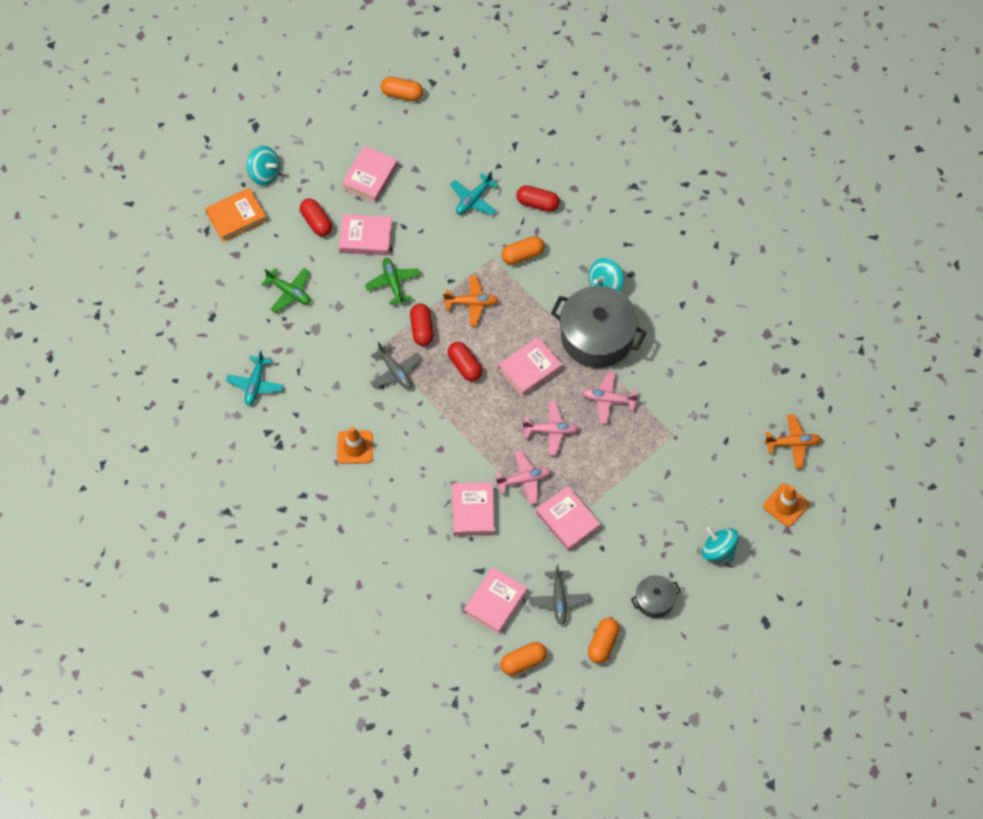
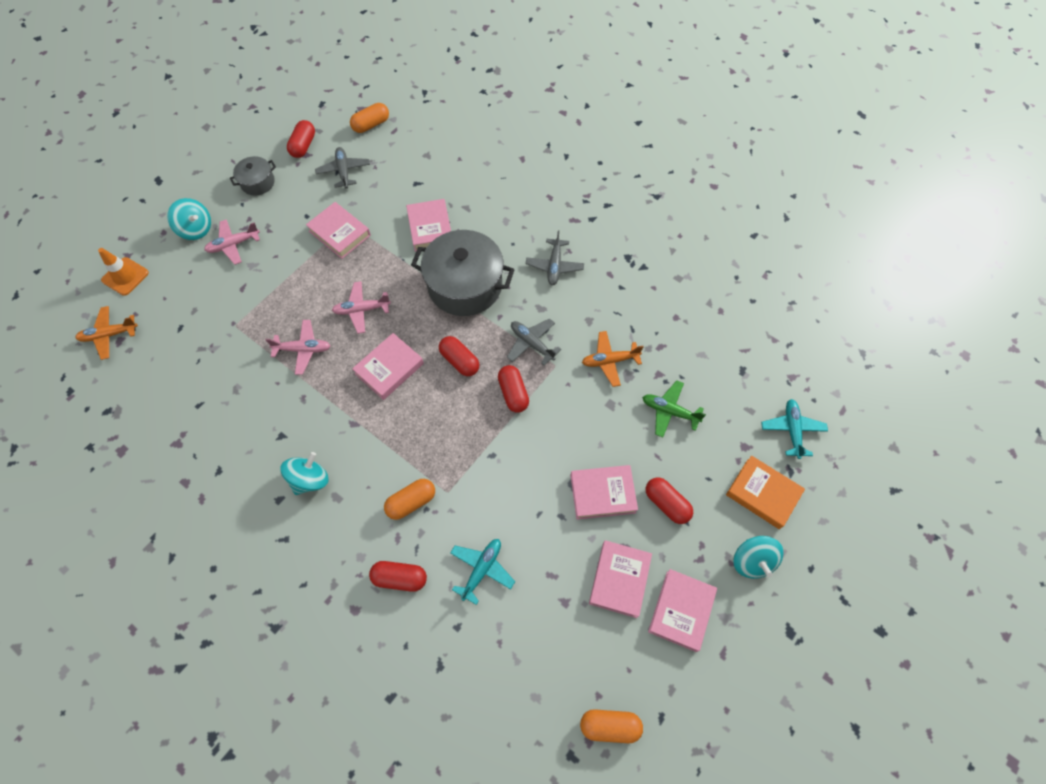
camera: 170 degrees right, 0 degrees up
(236, 217) = (762, 493): orange book -> orange book turned 75 degrees clockwise
(255, 384) = (671, 309): turquoise plane -> turquoise plane (792, 430)
(264, 173) = (752, 561): turquoise spinning top -> turquoise spinning top turned 120 degrees counterclockwise
(355, 447) = (554, 266): orange traffic cone -> grey plane
(393, 283) = (556, 441): green plane -> none
(471, 303) = (463, 432): orange plane -> orange plane (610, 361)
(495, 602) = (400, 162): pink book -> pink book (681, 610)
(524, 480) = (384, 261): pink plane -> pink plane (234, 245)
(597, 336) = (317, 416): grey pot -> grey pot (465, 285)
(603, 643) = (303, 146): orange capsule -> red capsule

